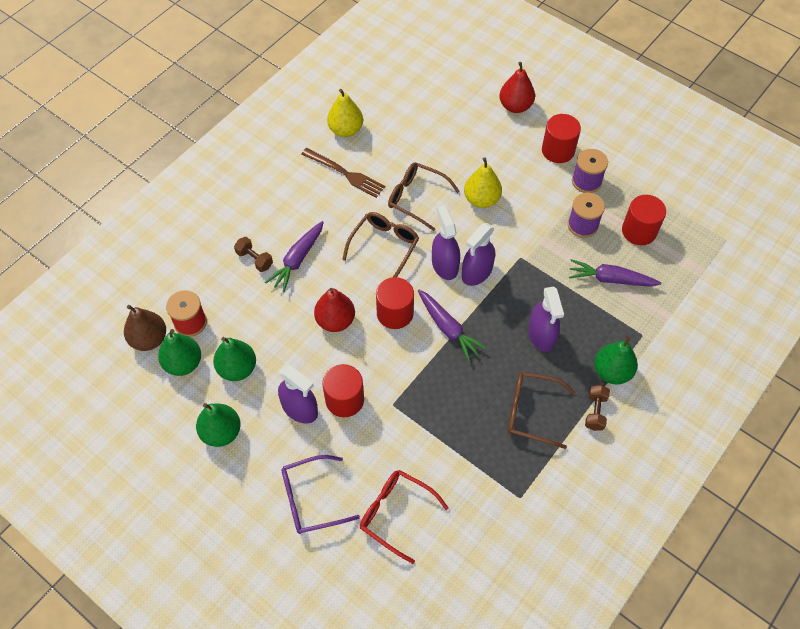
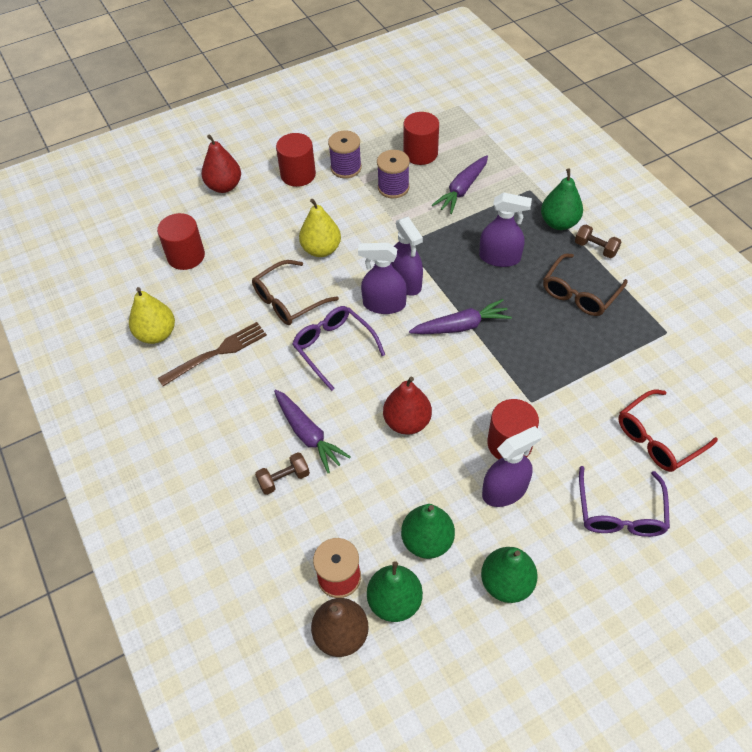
camera: 65 degrees left, 5 degrees down
(384, 246) = (334, 348): brown glasses -> purple glasses
(395, 313) = (422, 365): red cylinder -> red cylinder (186, 256)

